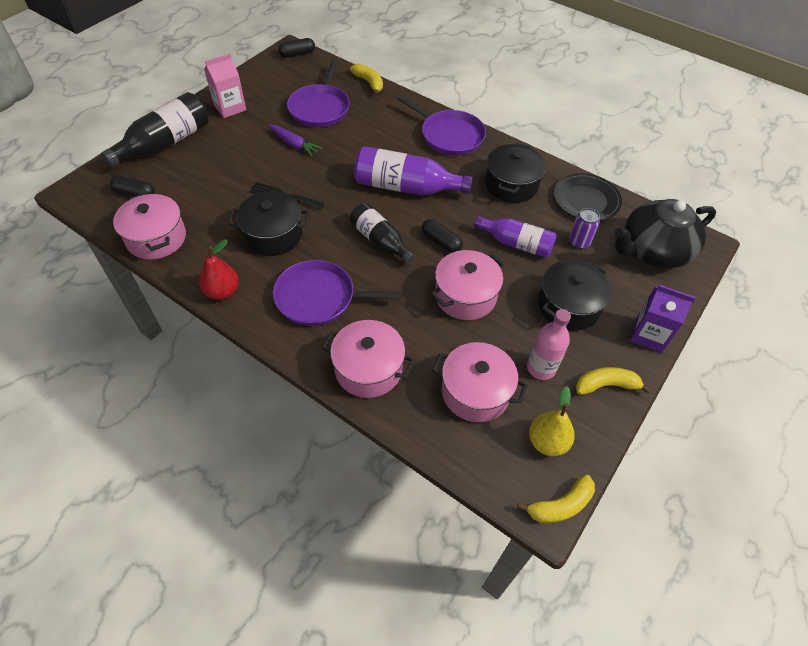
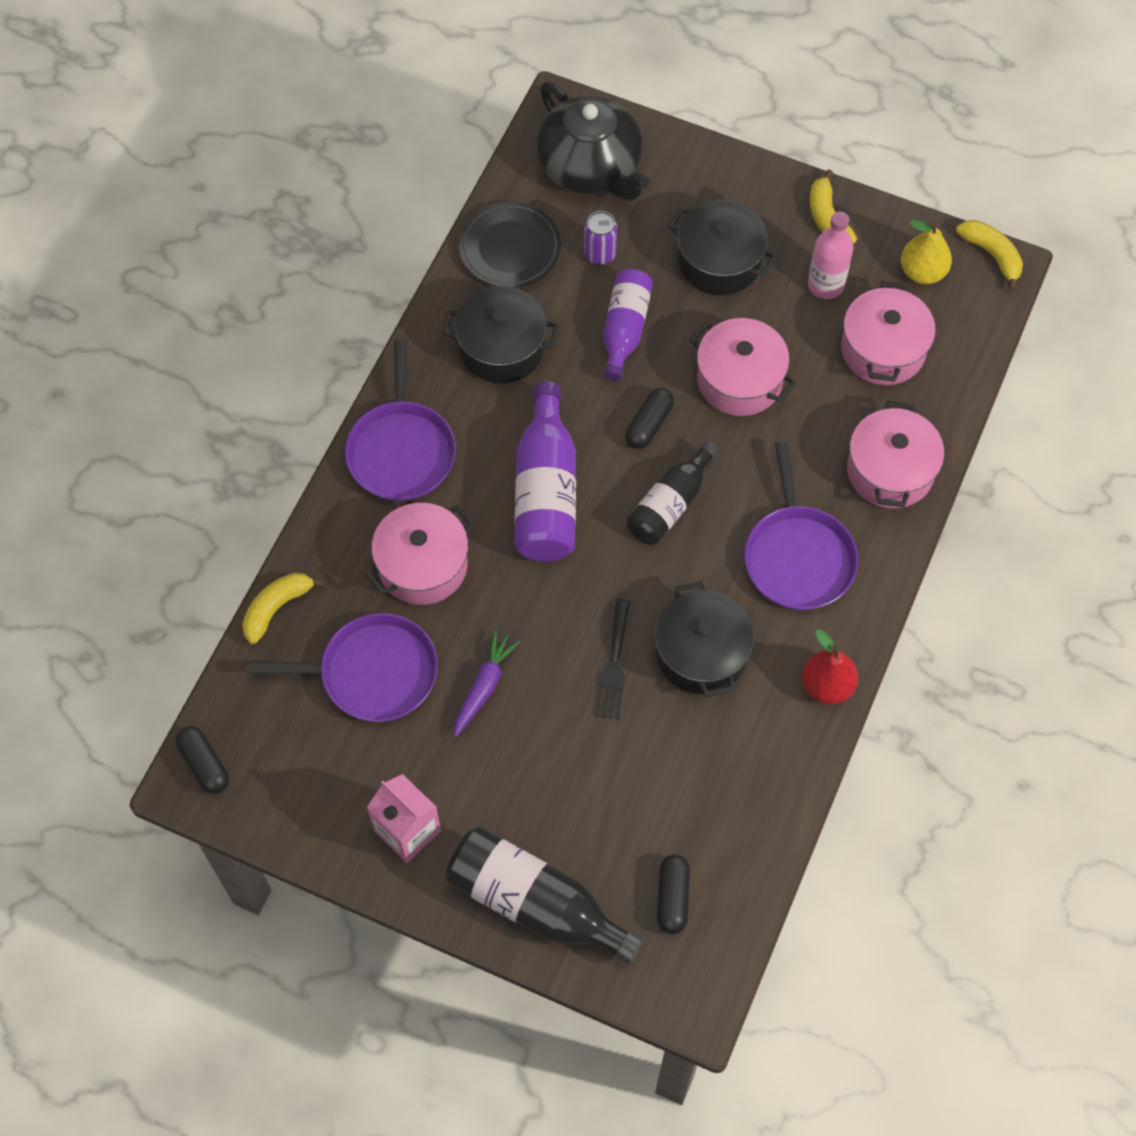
camera: 100 degrees left, 10 degrees up
(156, 238) = (757, 820): pink pot -> pink pot (423, 565)
(449, 135) = (401, 450): purple pan -> purple pan turned 150 degrees clockwise
(648, 335) = (738, 174): purple carton -> none

